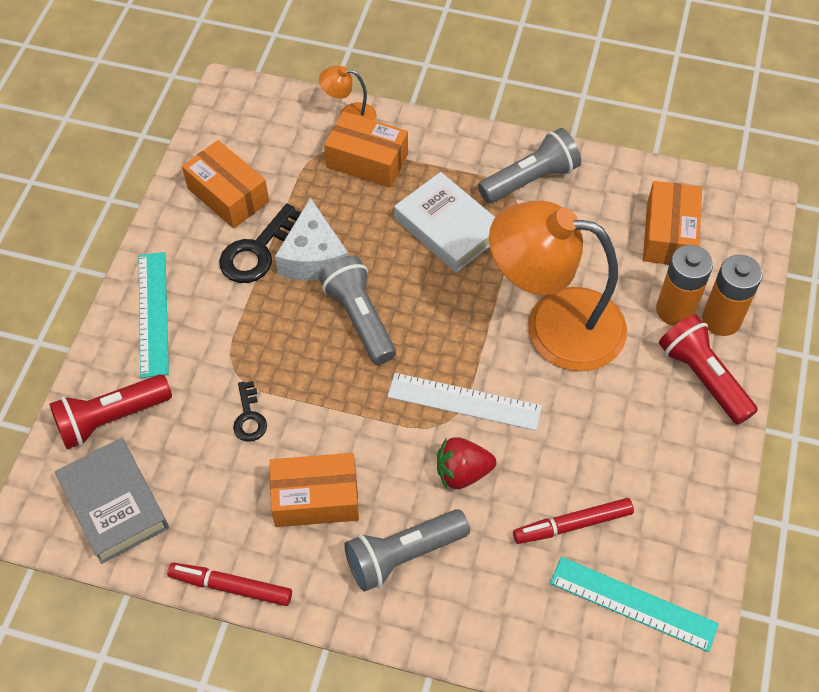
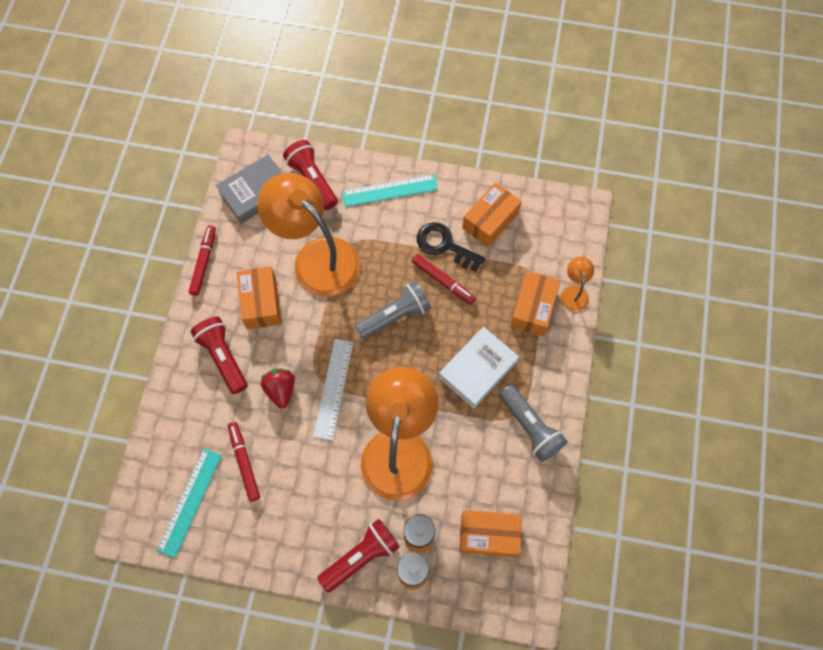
camera: 85 degrees right, 10 degrees up
(249, 417) = (316, 257): black key -> orange lamp
(313, 257) = (443, 281): white cheese -> red marker
(403, 555) = (223, 357): grey flashlight -> red flashlight

